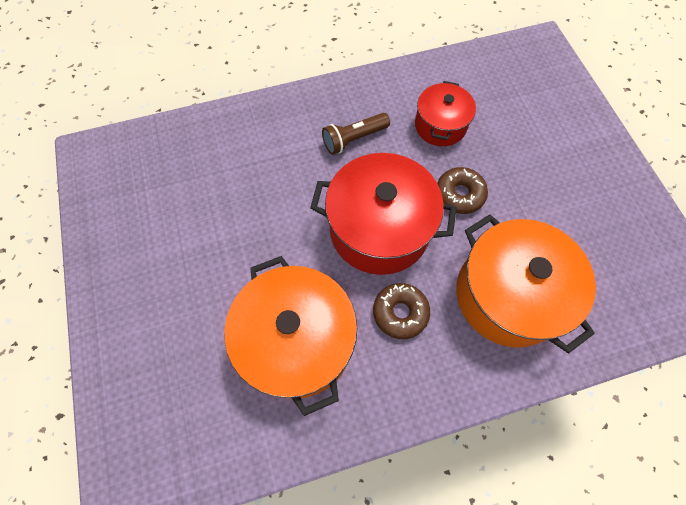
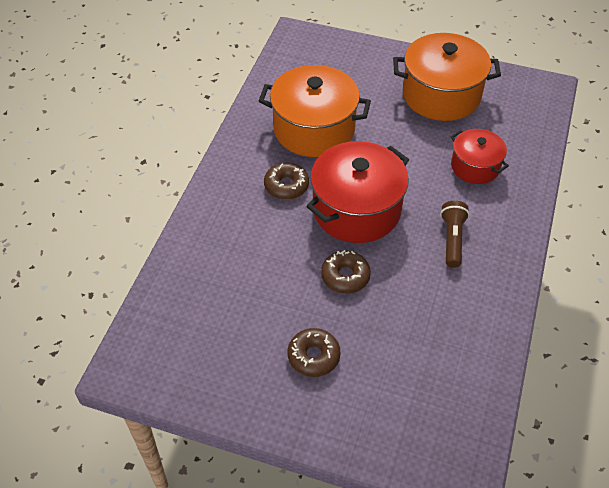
camera: 125 degrees right, 15 degrees down
(440, 125) = (423, 308): red pot -> red pot (475, 166)
(507, 295) = (244, 251): orange pot -> orange pot (441, 95)
(550, 172) = (313, 356): none -> brown donut

